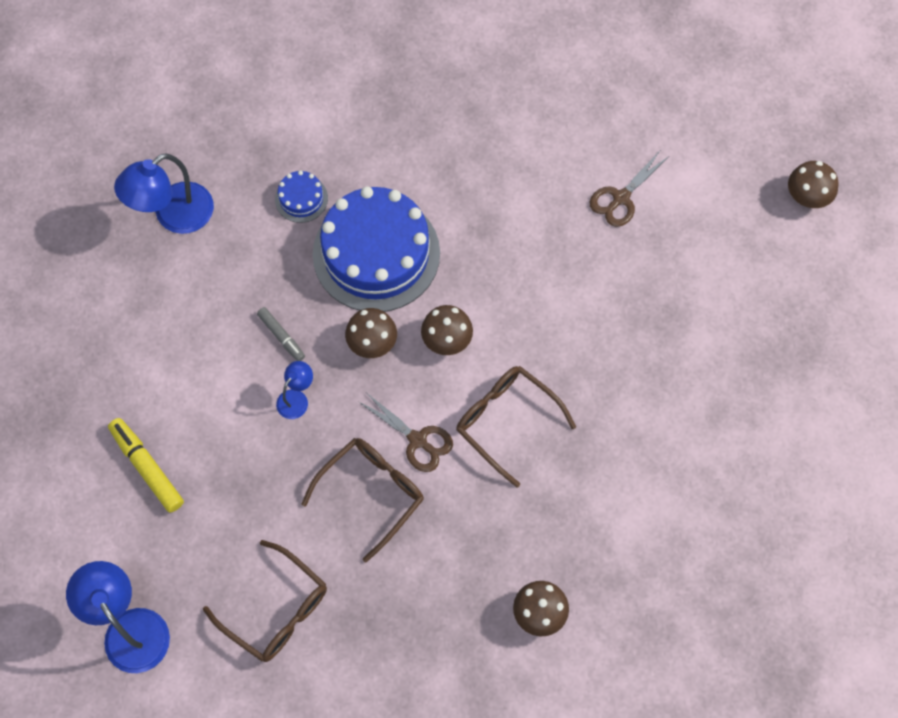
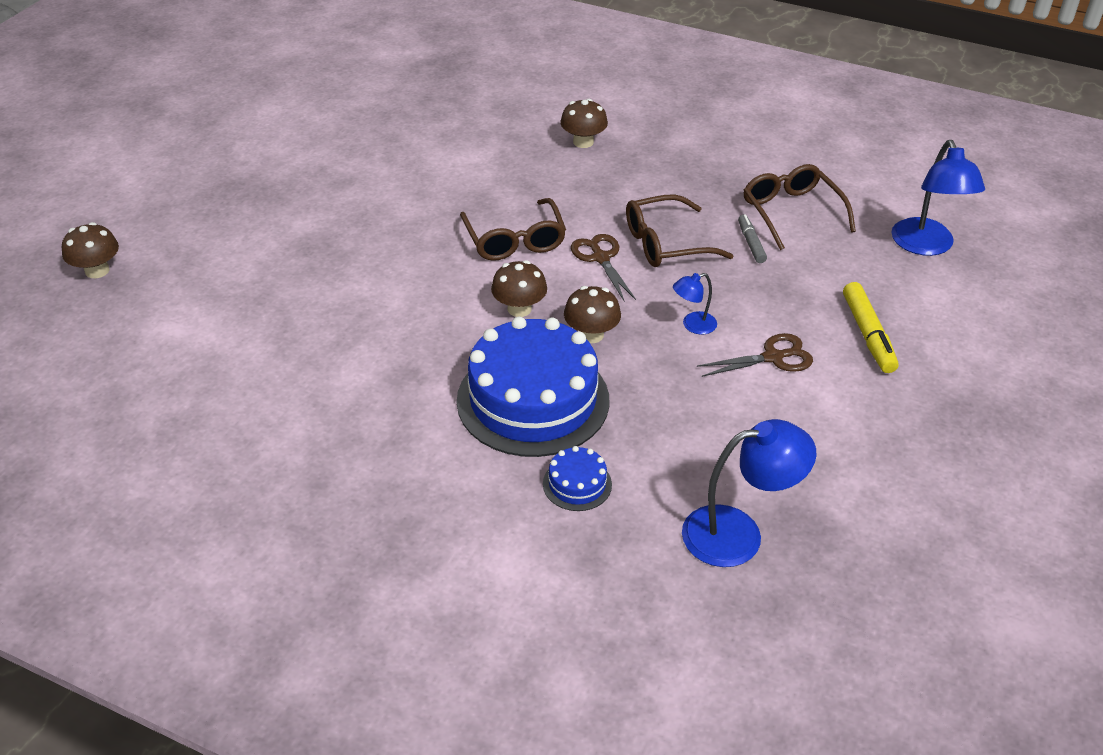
camera: 150 degrees left, 25 degrees down
(281, 336) = (678, 375): grey marker -> grey marker (751, 243)
(620, 198) = (255, 340): brown scissors -> brown scissors (773, 357)

